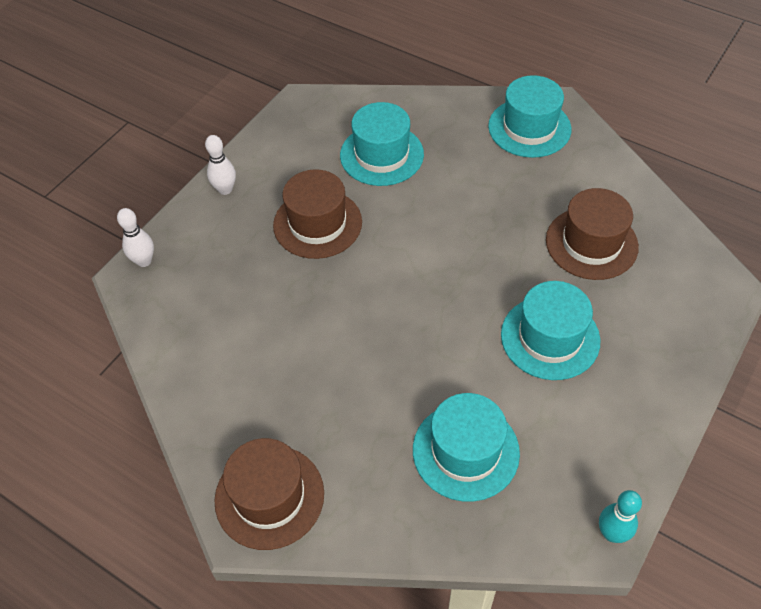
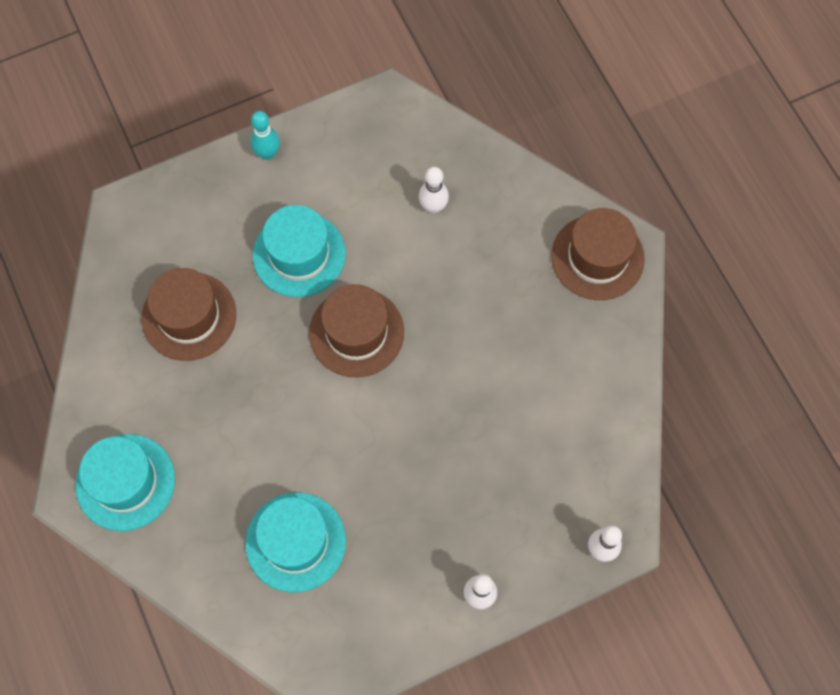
camera: 150 degrees left, 15 degrees up
(317, 223) = (413, 492): brown hat -> brown hat (356, 332)
(465, 451) = (433, 207): turquoise hat -> white bowling pin
(612, 533) = (377, 99): turquoise bowling pin -> turquoise bowling pin (267, 153)

